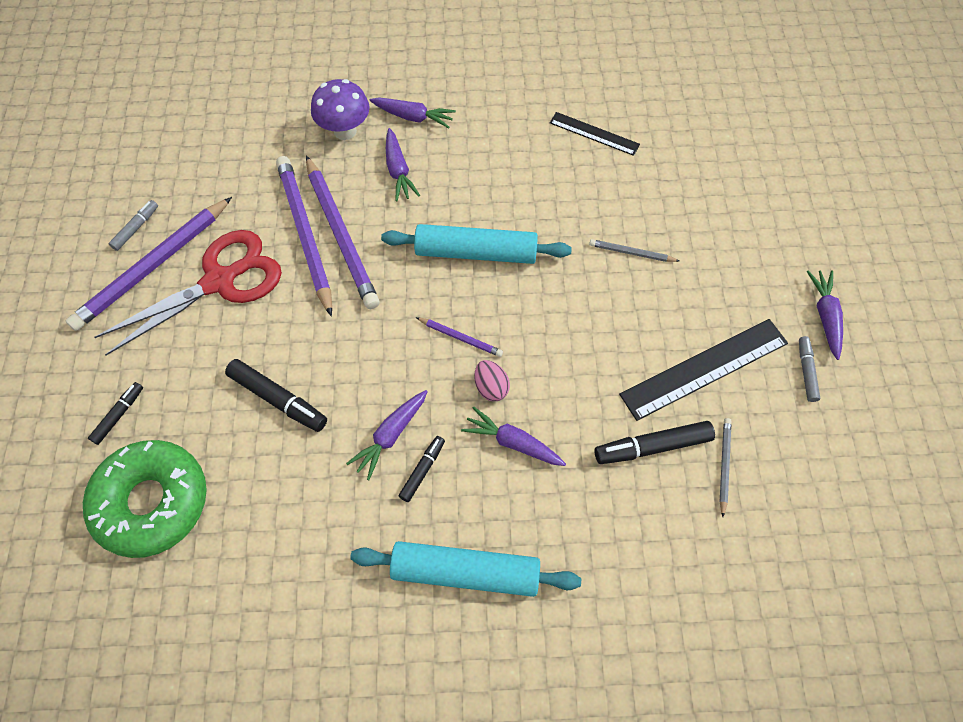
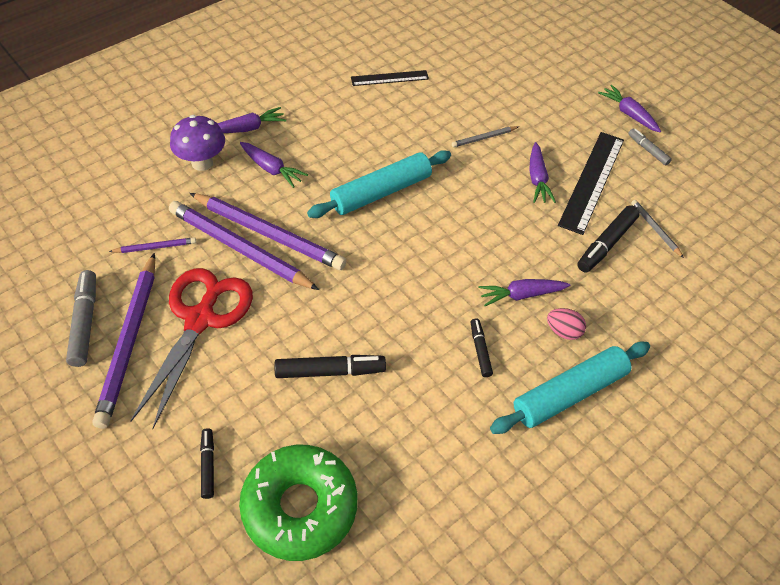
camera: 40 degrees left, 10 degrees down
(136, 228) = (85, 323): grey marker -> grey marker, size x1.67
(390, 435) = (436, 342): purple carrot -> purple carrot (537, 179)
(460, 338) = (423, 252): purple pencil -> purple pencil (155, 247)
(491, 387) = (474, 270): pink egg -> pink egg (563, 331)

